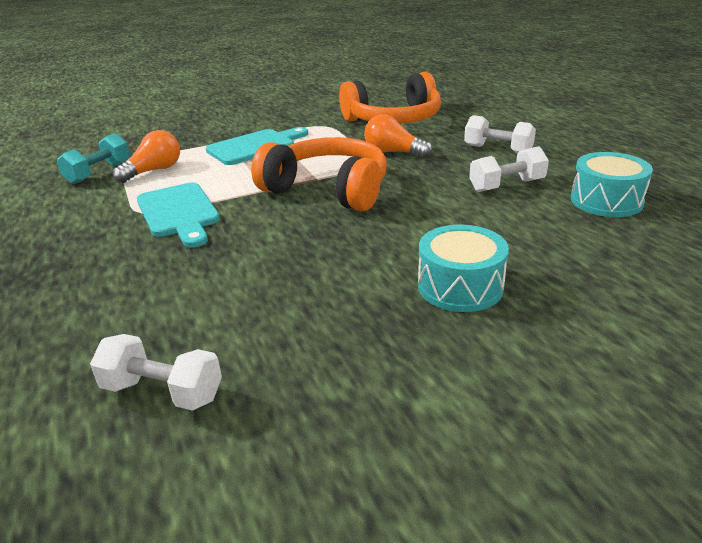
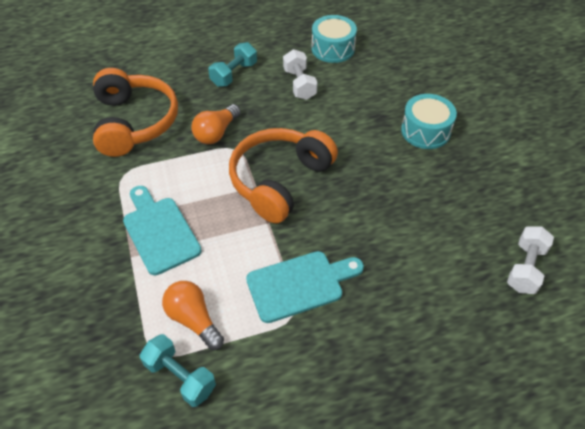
camera: 85 degrees left, 20 degrees up
(498, 149) = (234, 74): white dumbbell -> turquoise dumbbell

